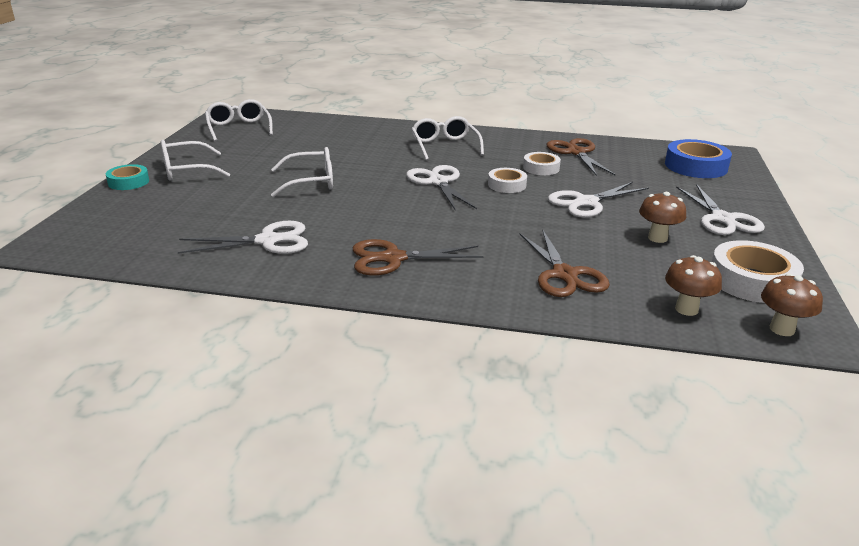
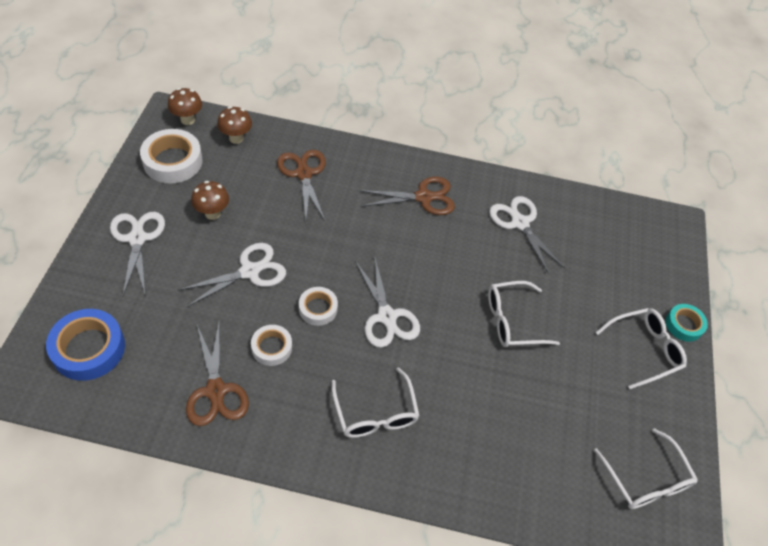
camera: 175 degrees right, 25 degrees up
(268, 241) = (519, 223): white scissors -> white scissors turned 75 degrees clockwise

